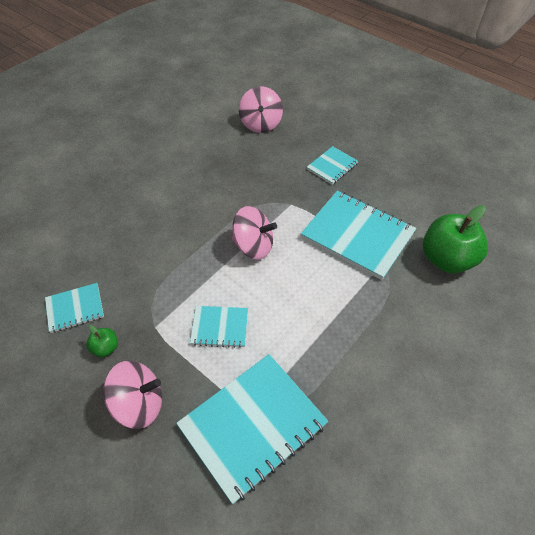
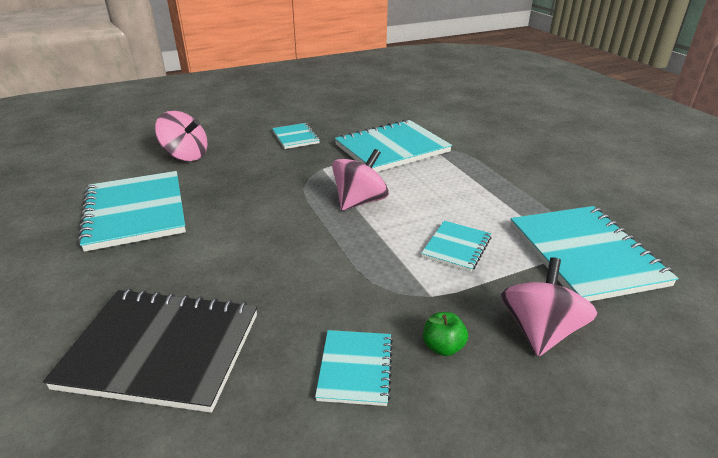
camera: 65 degrees left, 20 degrees down
(65, 220) = (161, 350): none -> black notebook
(178, 141) = (135, 212): none -> turquoise notebook
(446, 259) = (445, 123): green apple -> none

